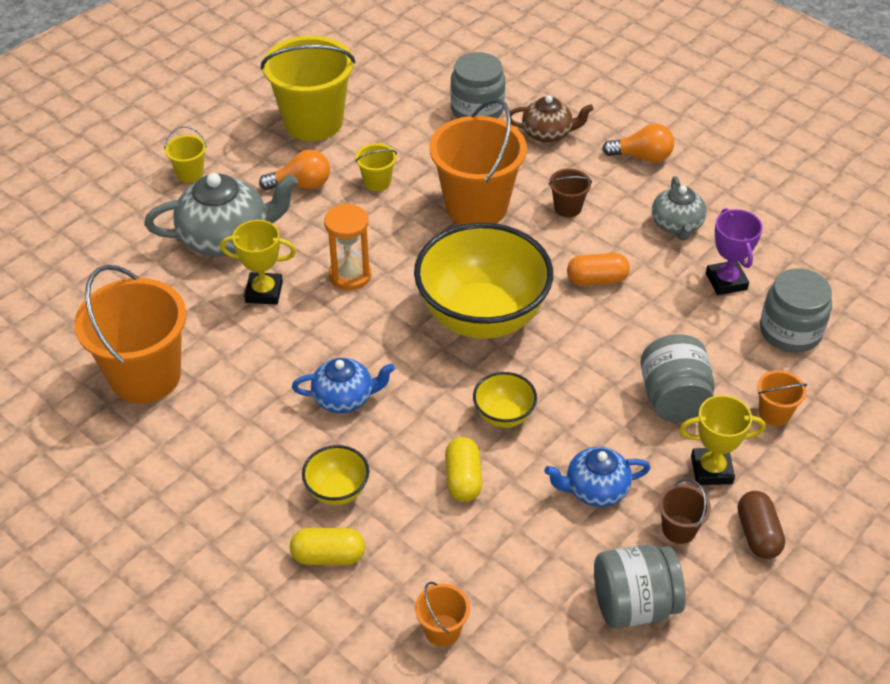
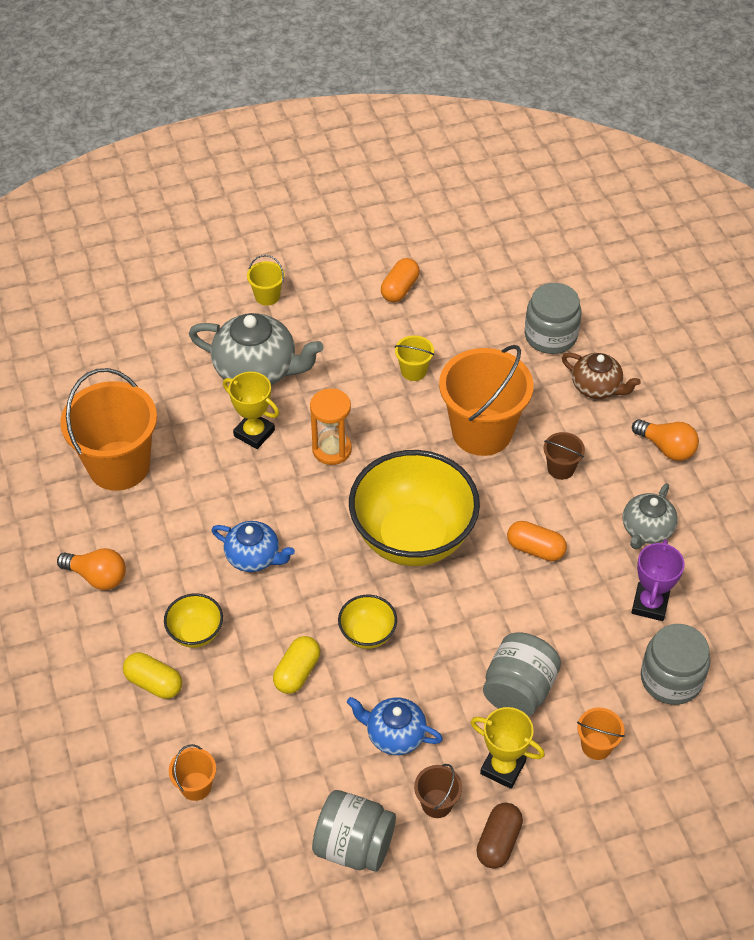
camera: 30 degrees right, 5 degrees up
(301, 185) = (349, 346): orange light bulb -> orange light bulb (97, 576)
(313, 122) = (400, 289): yellow bucket -> orange capsule

